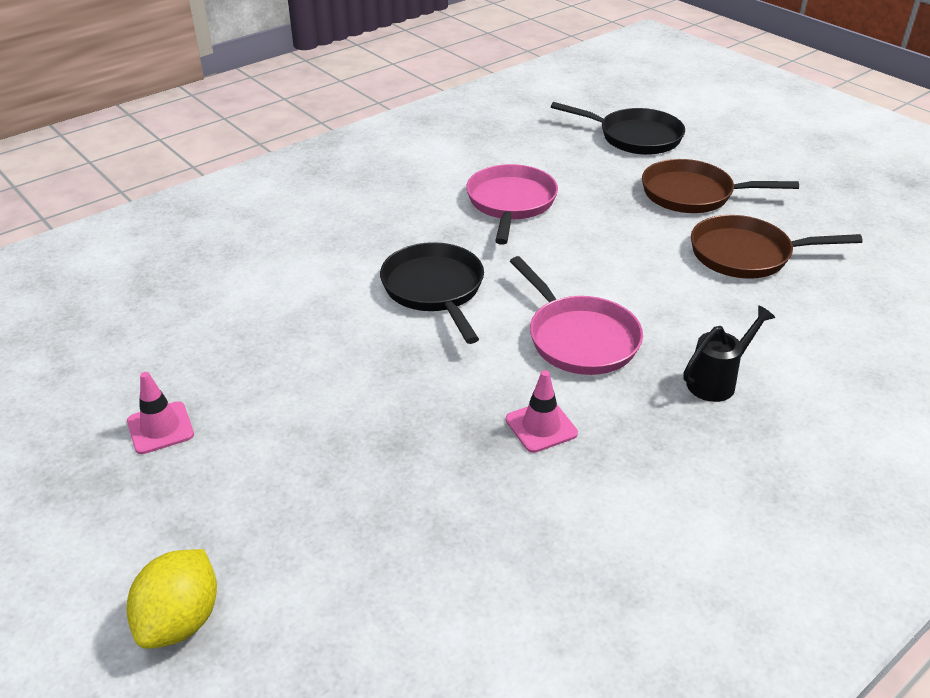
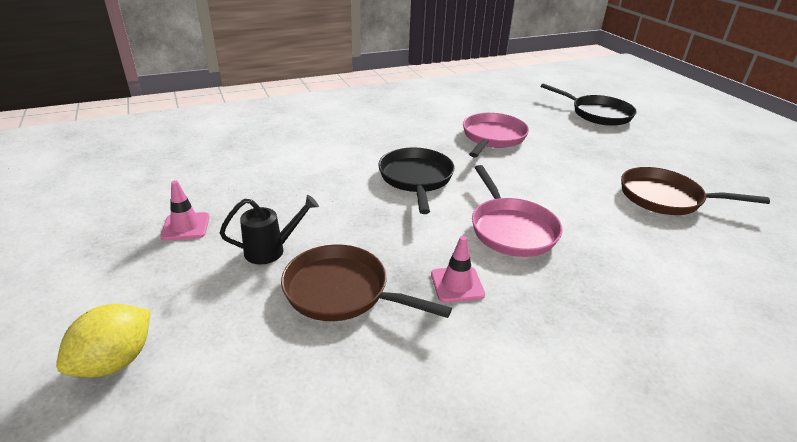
camera: 15 degrees right, 5 degrees down
(693, 194) = (632, 153): brown pan -> brown pan (342, 292)
(717, 381) = (617, 282): black watering can -> black watering can (272, 250)

